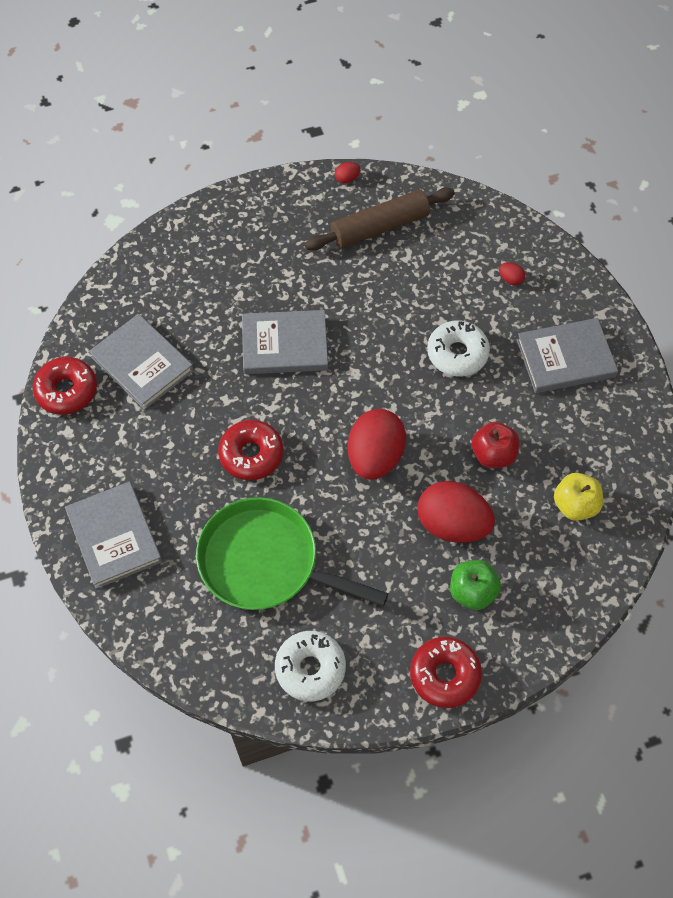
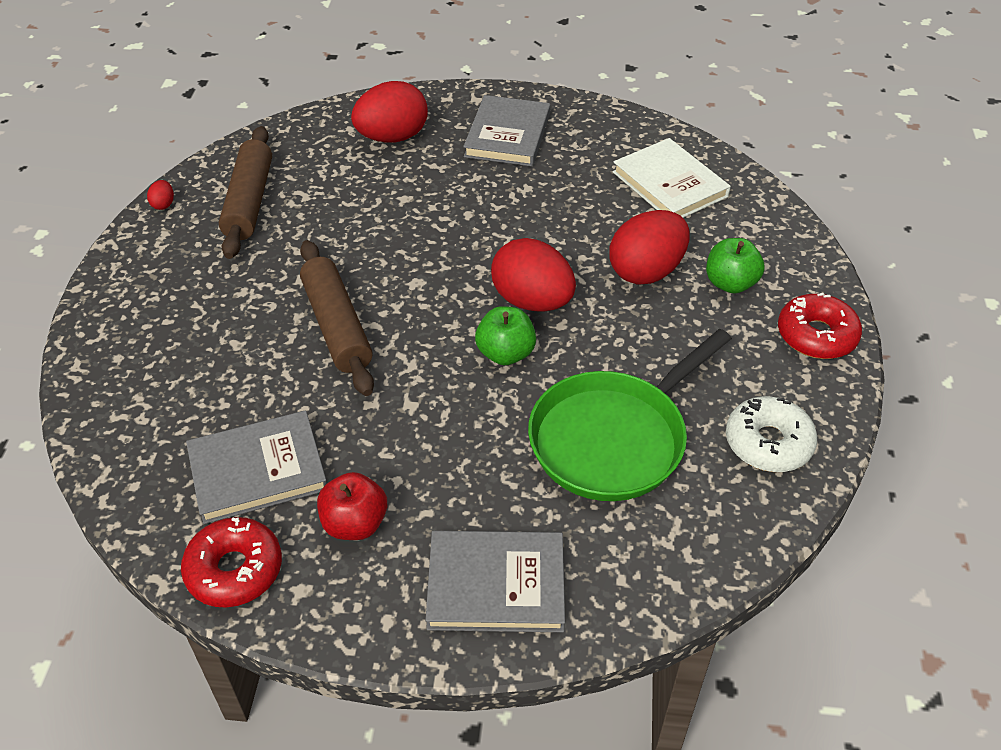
camera: 65 degrees left, 15 degrees down
(251, 454) = (463, 404): red donut -> none
(285, 345) = (337, 326): grey book -> brown rolling pin
(312, 461) = (505, 353): none -> green apple
(457, 353) = (450, 200): white donut -> none
(493, 454) = (583, 216): red apple -> red apple (355, 524)
(510, 279) = (392, 137): red egg -> red egg, size x2.50
(575, 505) = (670, 184): yellow apple -> white book

